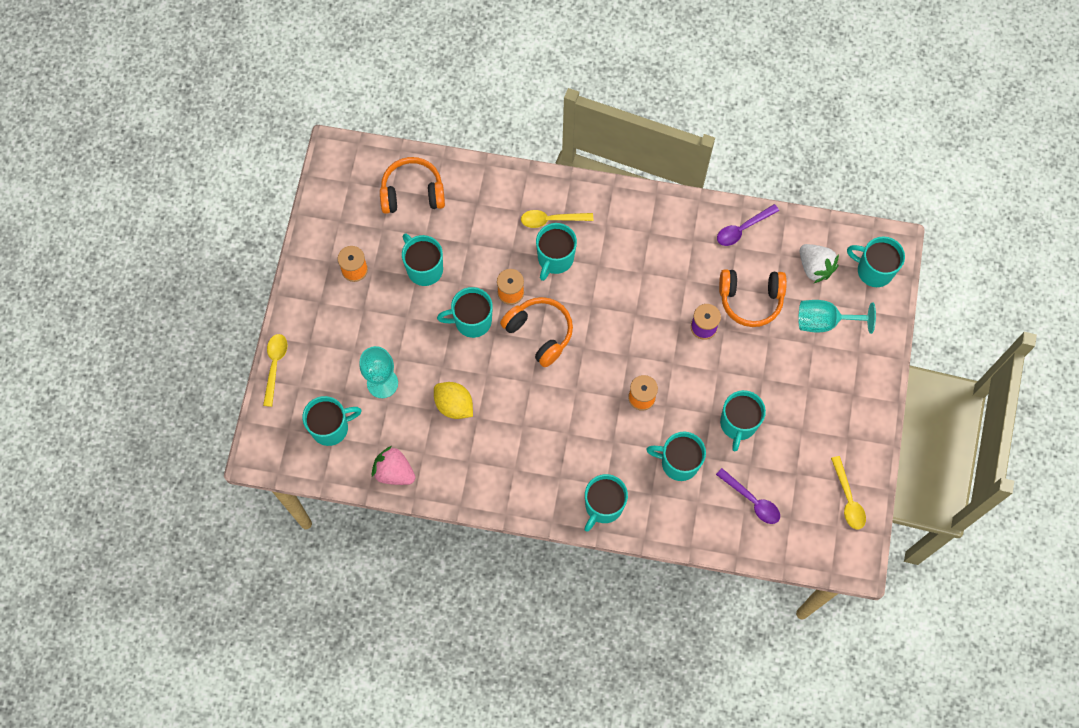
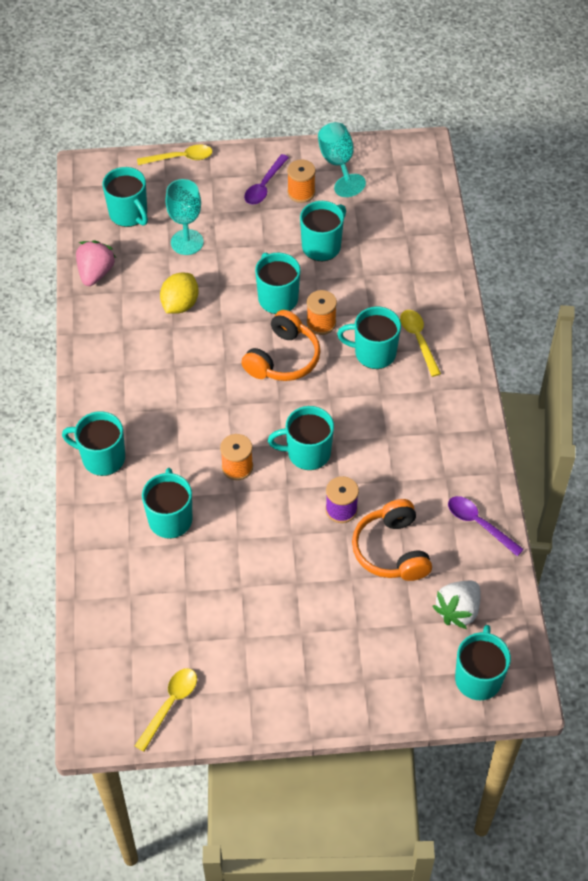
camera: 75 degrees right, 15 degrees down
(412, 193) = (402, 217): orange headphones -> none
(738, 424) = (232, 568): turquoise mug -> turquoise mug (307, 453)
(752, 501) = (143, 601): purple spoon -> purple spoon (264, 186)
(824, 321) = (390, 635): turquoise goblet -> turquoise goblet (338, 164)
(848, 499) = (170, 704): yellow spoon -> yellow spoon turned 150 degrees clockwise

